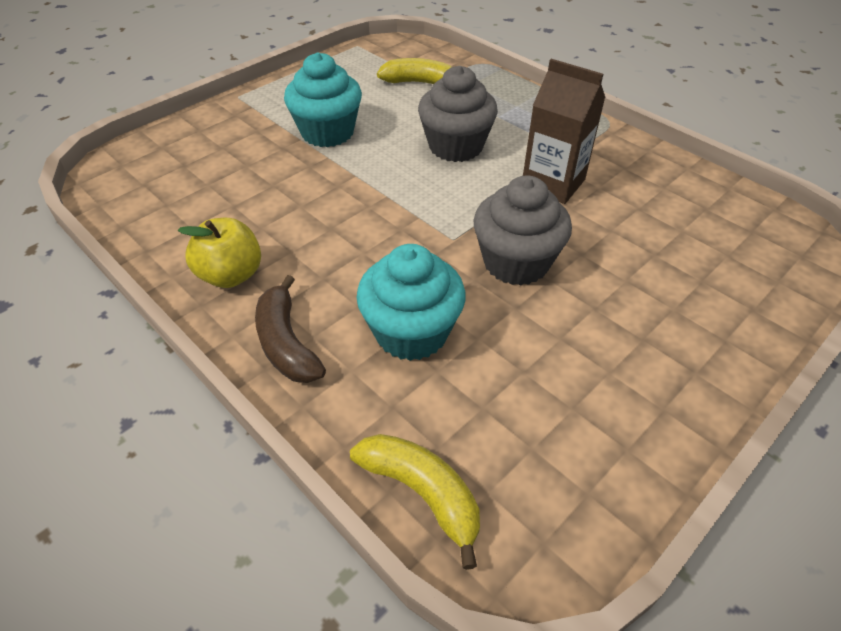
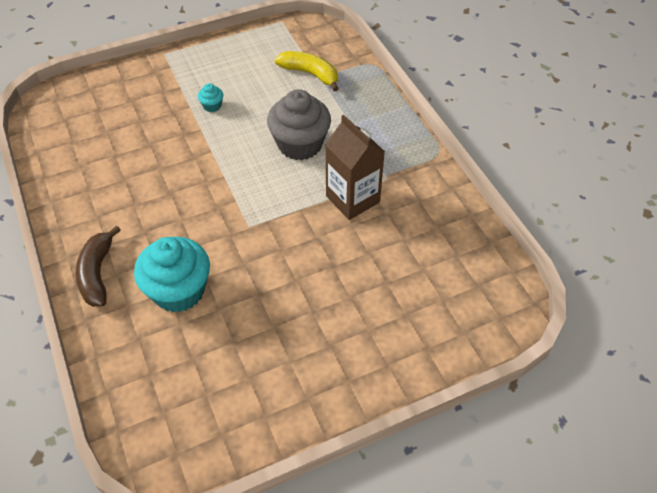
camera: 20 degrees right, 5 degrees up
(231, 275) = (87, 212): yellow apple -> none
(327, 132) = (212, 106): turquoise cupcake -> turquoise cupcake, size x0.43
(422, 493) = (124, 399): yellow banana -> none
(516, 262) = (281, 259): grey cupcake -> none

